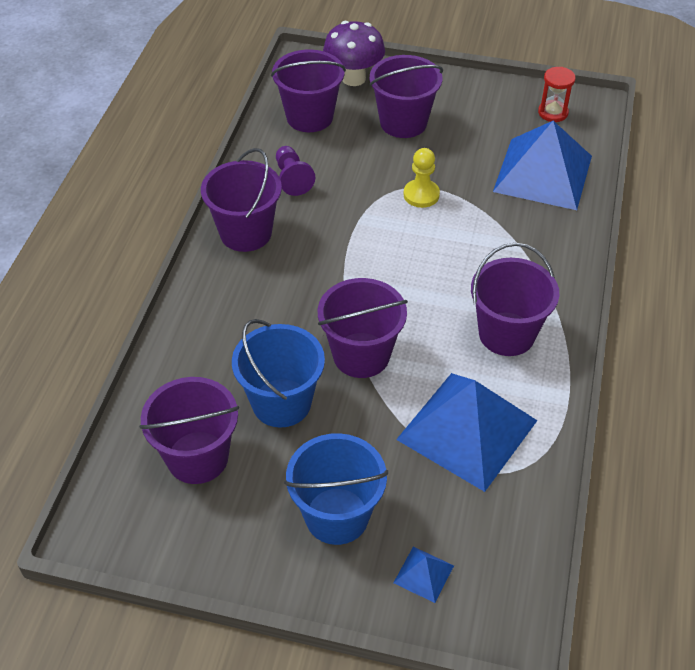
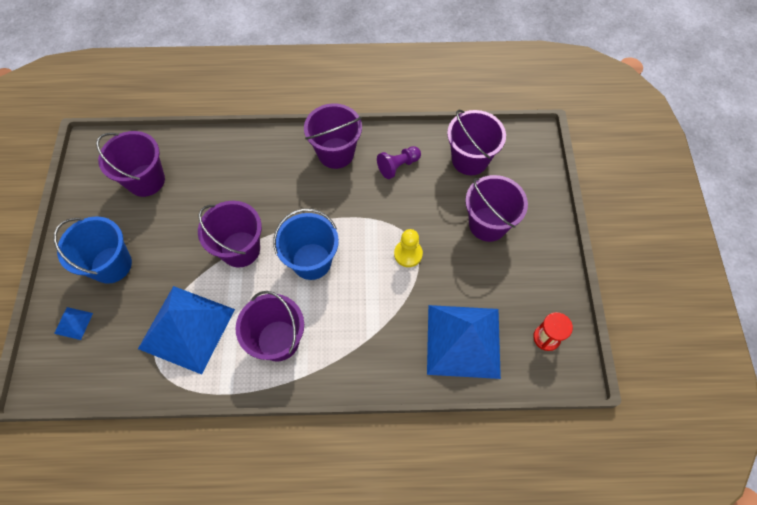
camera: 75 degrees right, 15 degrees up
(281, 403) = (193, 213): blue bucket -> blue bucket (311, 261)
(353, 78) = (528, 177): purple mushroom -> none

